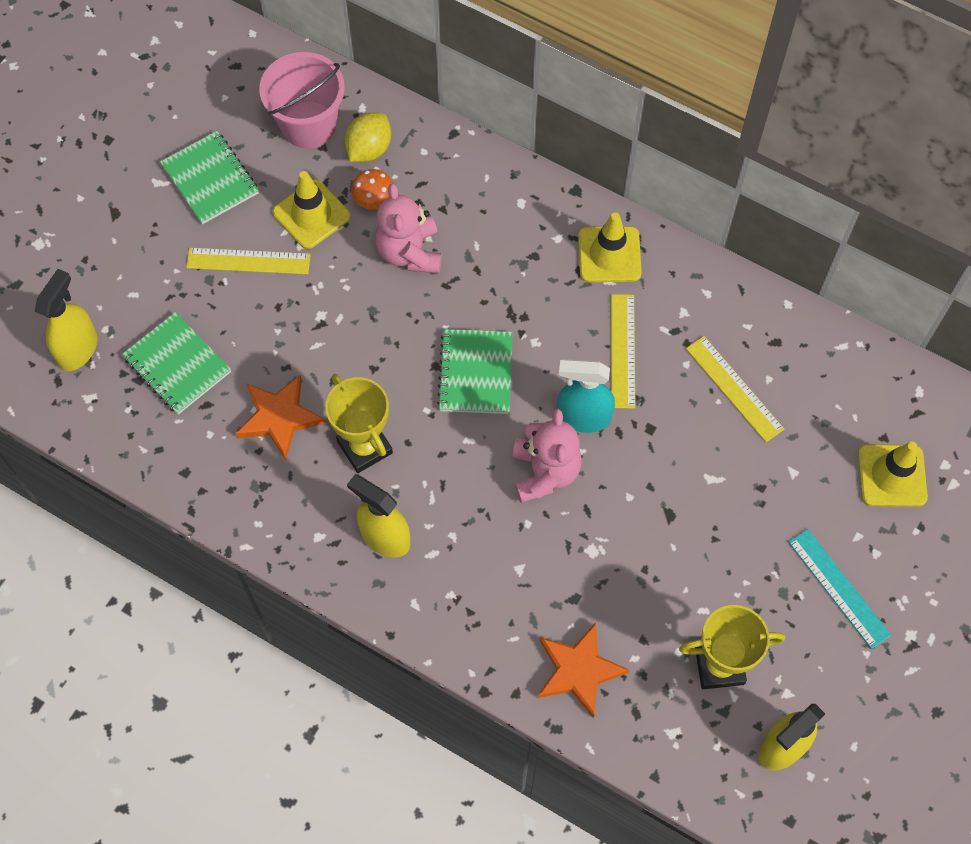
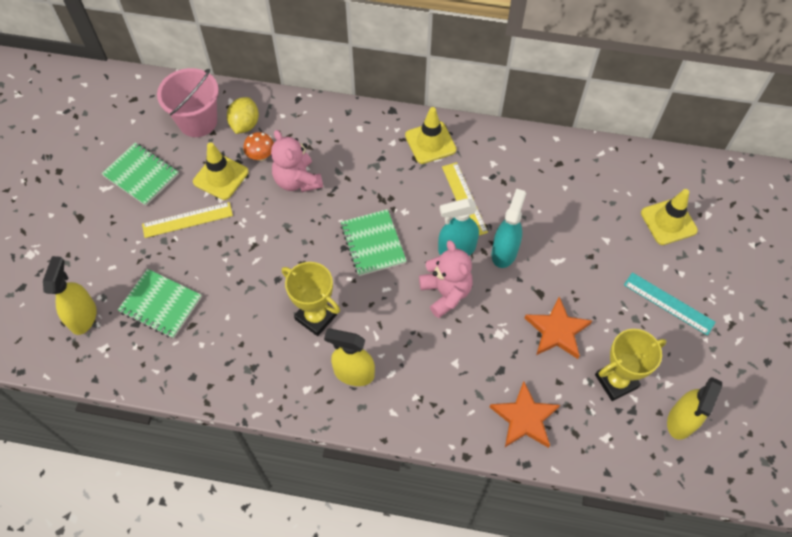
camera: 20 degrees left, 5 degrees down
(279, 417) = (248, 316): orange star -> orange star (557, 331)
(646, 443) = (504, 252): none -> turquoise spray bottle
(734, 388) = (546, 200): yellow ruler -> none

